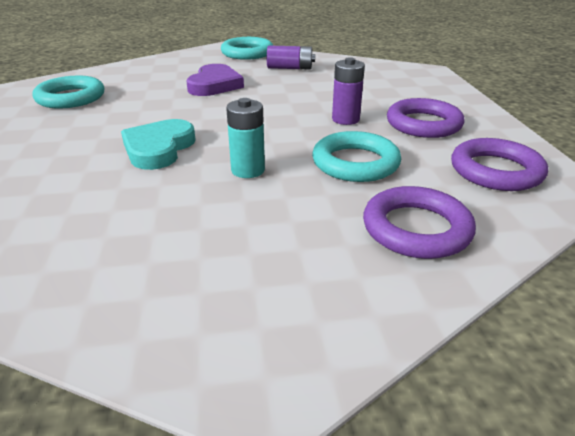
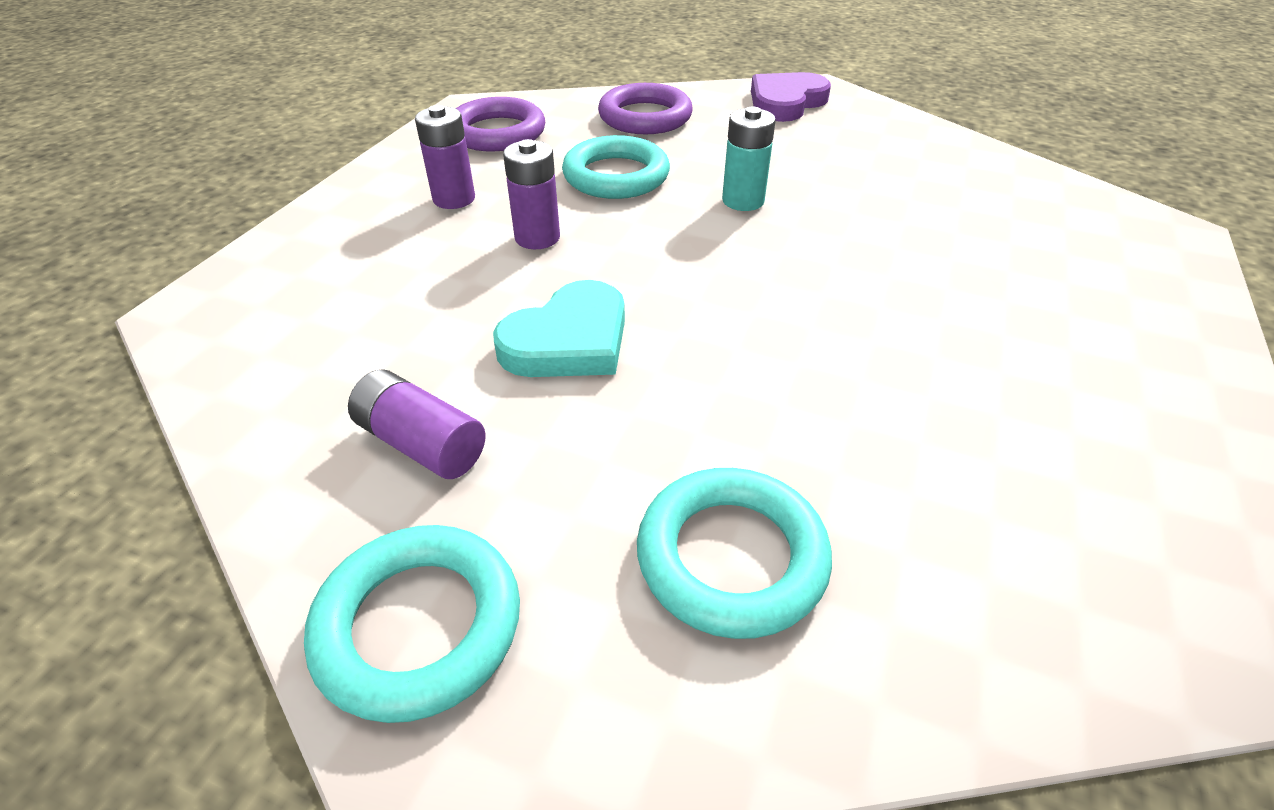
camera: 150 degrees left, 10 degrees up
(71, 98) = (1038, 497): turquoise ring -> turquoise ring (731, 557)
(158, 148) = (844, 265): turquoise heart -> turquoise heart (568, 340)
(215, 85) = (665, 426): purple heart -> purple heart (786, 102)
(423, 124) = (454, 199): purple ring -> purple battery

